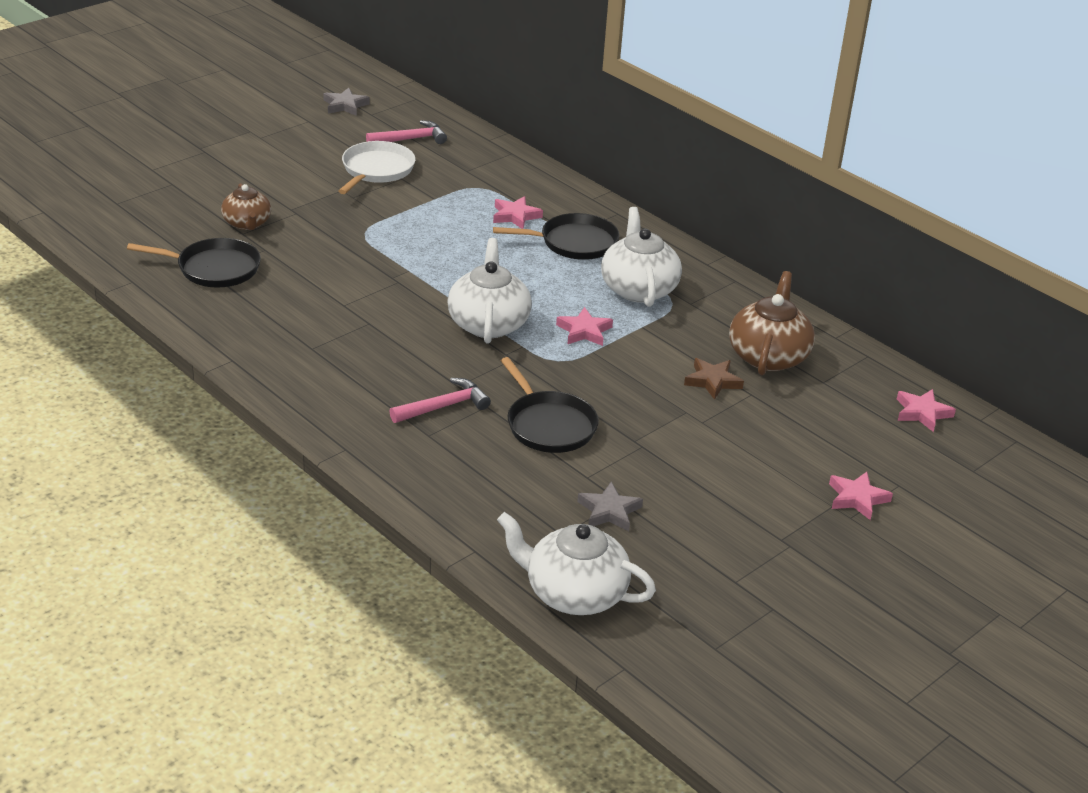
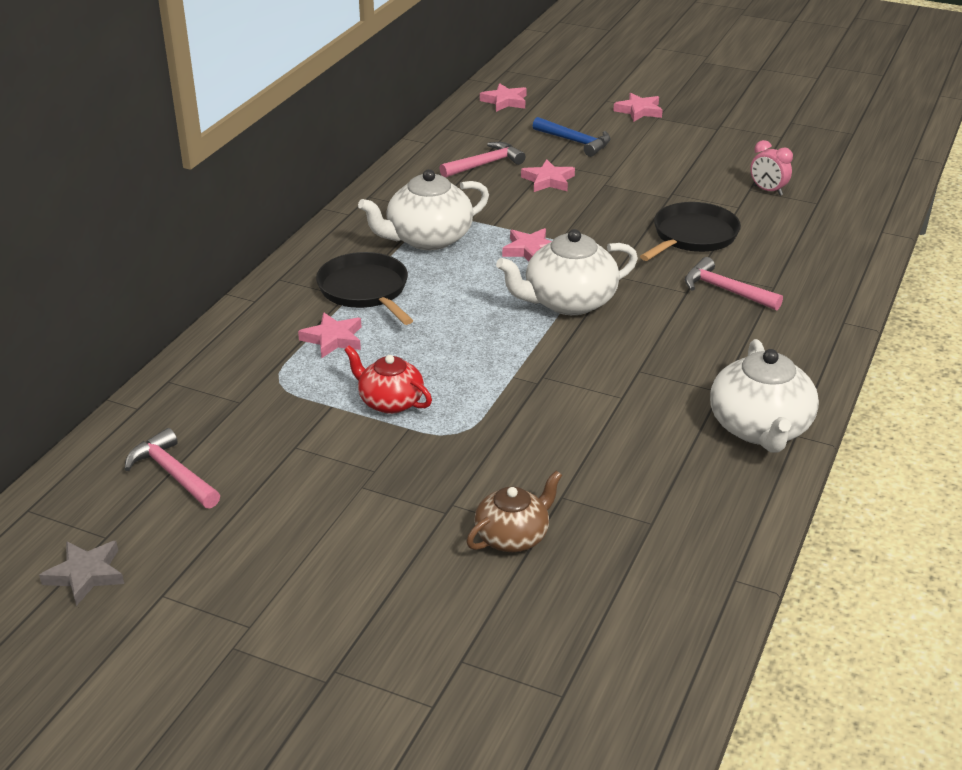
camera: 110 degrees left, 0 degrees up
(214, 269) = (641, 520): black pan -> none
(376, 170) = (285, 475): white pan -> none
(420, 218) = (390, 402): none -> red teapot
(574, 593) = (871, 186): white teapot -> white teapot (760, 428)
(609, 511) = (768, 190): grey star -> pink clock
(712, 381) = (548, 180): brown star -> pink star
(768, 356) = (485, 164): brown teapot -> pink hammer
(794, 426) = (575, 142): none -> blue hammer

